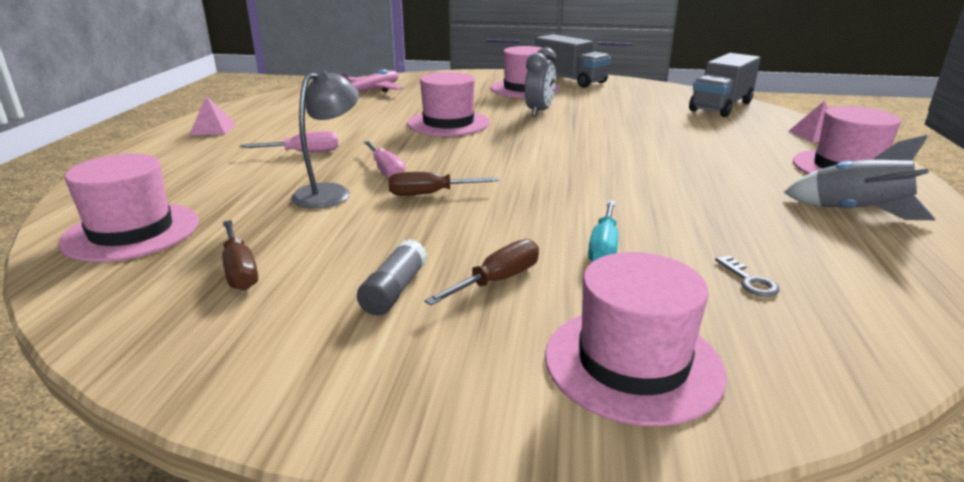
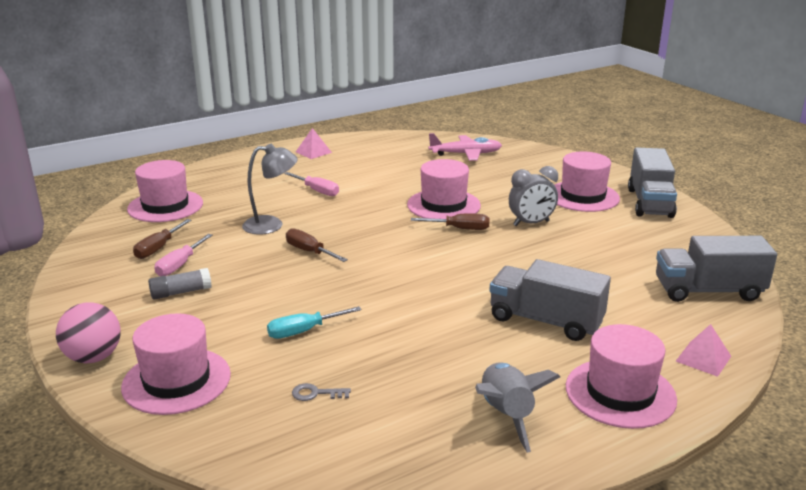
camera: 50 degrees right, 0 degrees up
(386, 171) = (325, 225): pink screwdriver -> pink screwdriver (180, 265)
(480, 420) = (93, 357): none -> pink ball
(497, 281) = (222, 314): brown screwdriver -> brown screwdriver (460, 229)
(708, 155) = (545, 320): none -> grey truck
(749, 281) = (316, 393): grey key -> grey key turned 60 degrees clockwise

